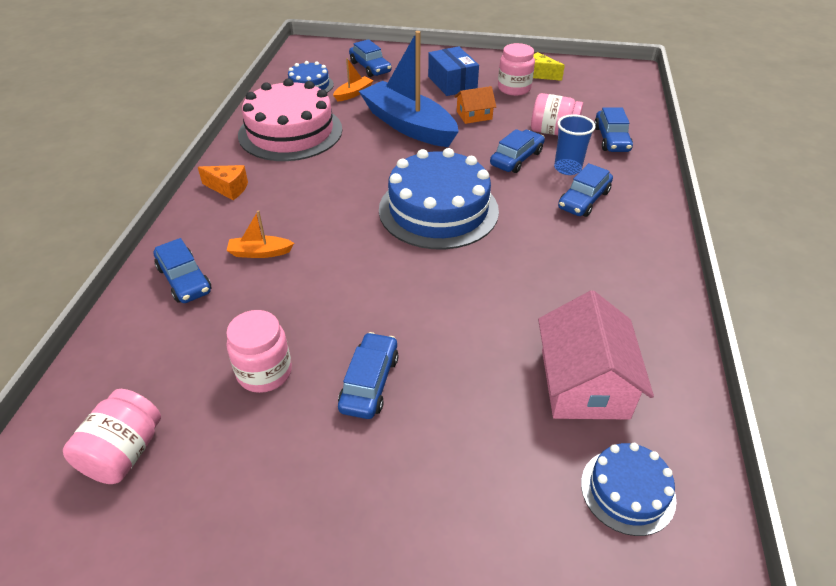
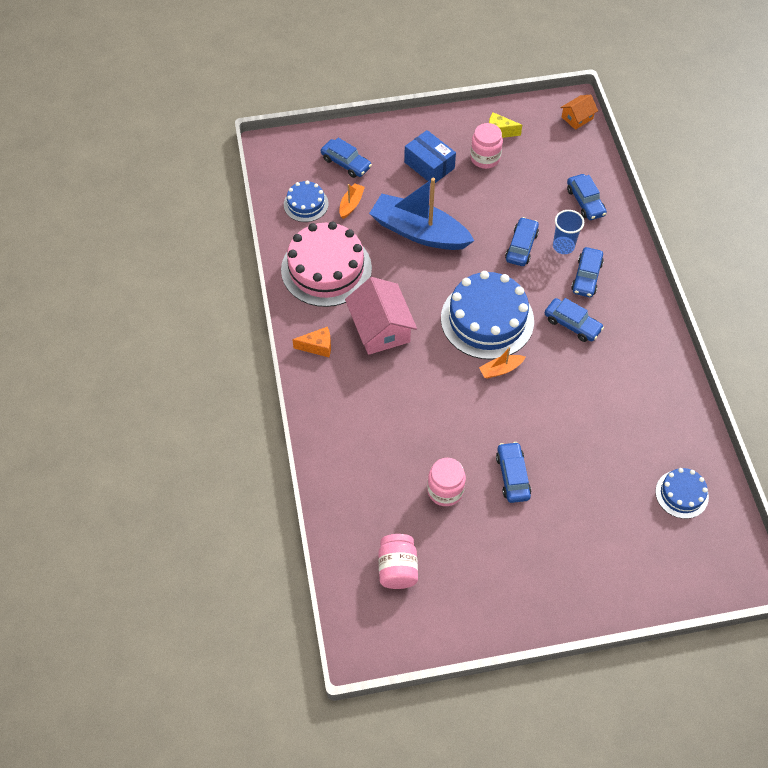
camera: 20 degrees left, 15 degrees up
(184, 280) = (345, 440): blue car -> blue car (572, 324)
(260, 252) = (382, 400): orange boat -> orange boat (500, 369)
(474, 115) = (466, 203): orange house -> orange house (577, 118)
(553, 132) = (538, 206): pink jar -> none
(584, 383) = (637, 434): pink house -> pink house (380, 328)

